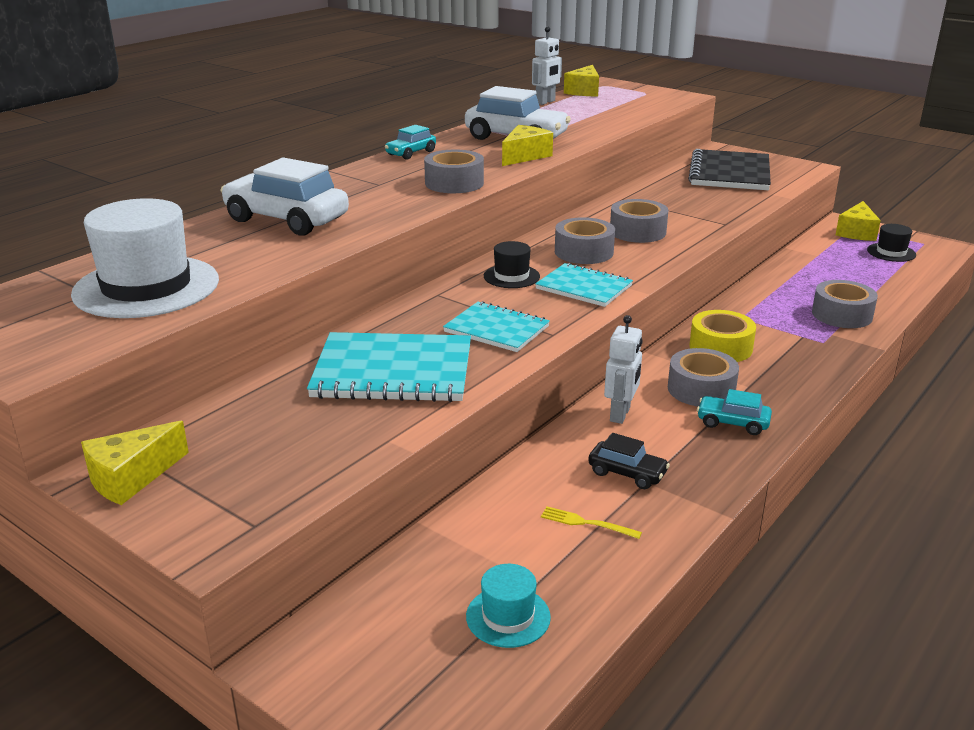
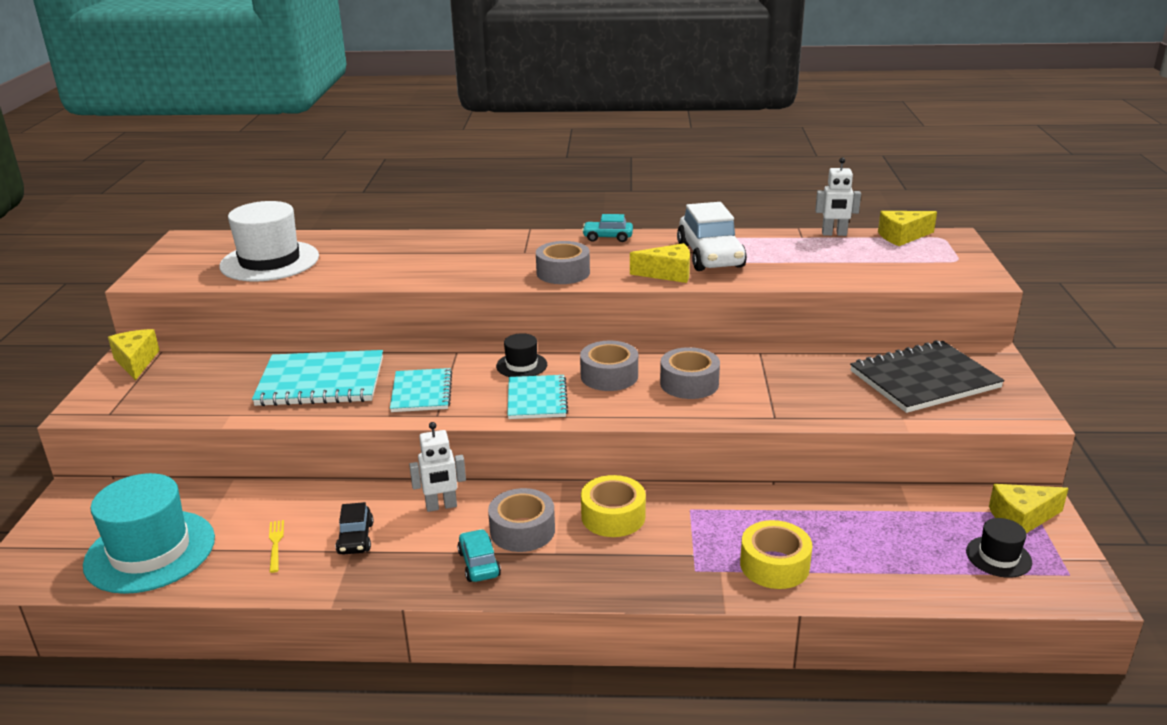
camera: 55 degrees right, 0 degrees up
(131, 477) = (136, 362): yellow cheese -> yellow cheese turned 60 degrees clockwise
(286, 219) = (417, 253): white car -> none
(393, 371) = (321, 382): turquoise notebook -> turquoise notebook turned 60 degrees counterclockwise
(508, 617) = (150, 551): turquoise hat -> turquoise hat, size x2.06
(842, 315) = (774, 565): grey tape -> yellow tape

